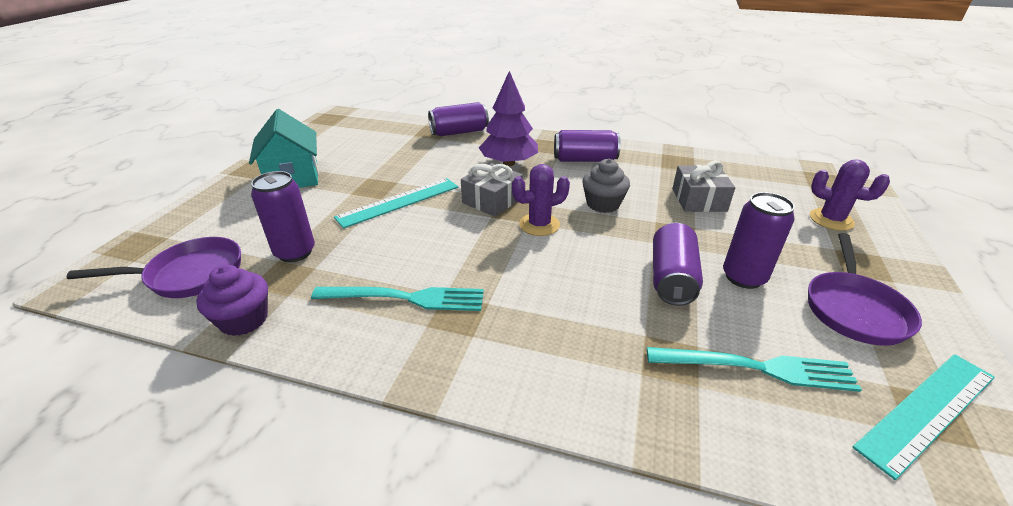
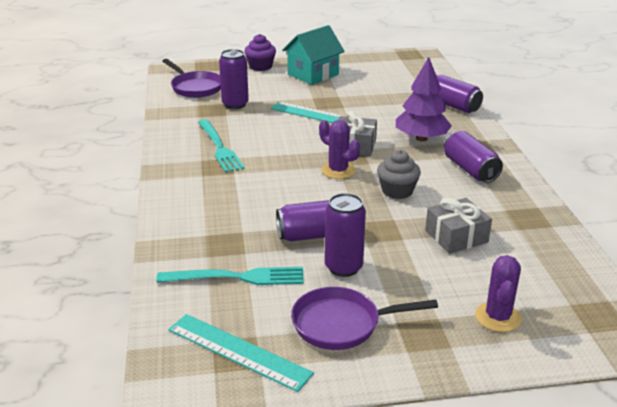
camera: 65 degrees right, 5 degrees down
(244, 319) = (172, 113): purple cupcake -> purple cupcake (260, 66)
(757, 368) = (237, 277): turquoise fork -> turquoise fork turned 75 degrees counterclockwise

